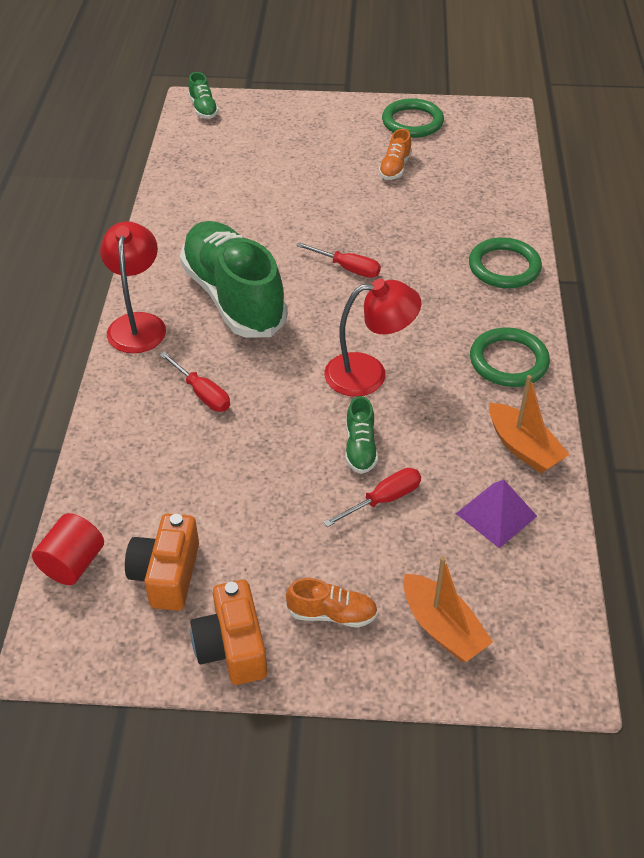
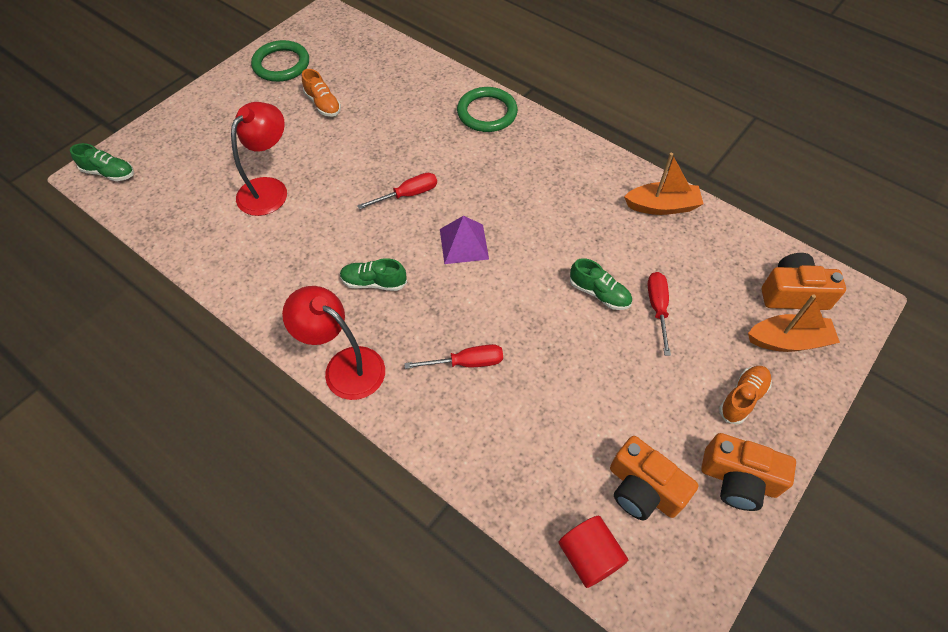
camera: 55 degrees left, 10 degrees up
(233, 297) = (374, 282): green shoe -> green shoe, size x0.41
(369, 374) = (530, 246): red lamp -> red lamp (269, 189)
(496, 515) = (710, 255): purple pyramid -> purple pyramid (464, 244)
(508, 361) = (578, 166): green ring -> none
(513, 609) = (793, 293): none -> orange camera

